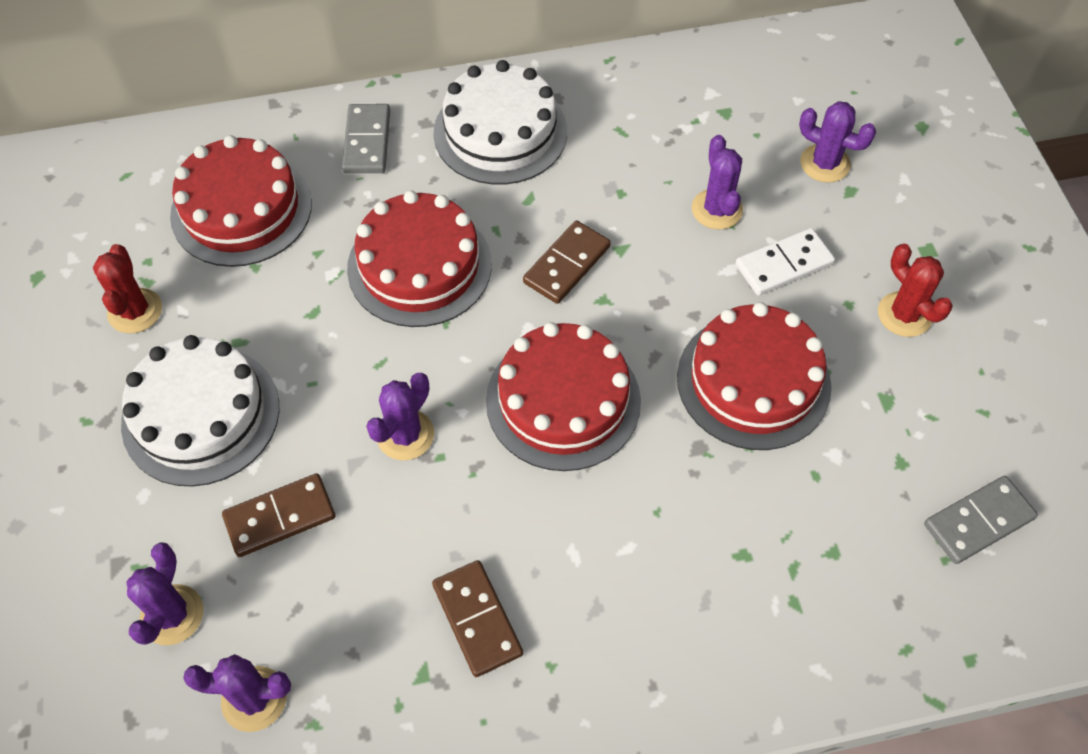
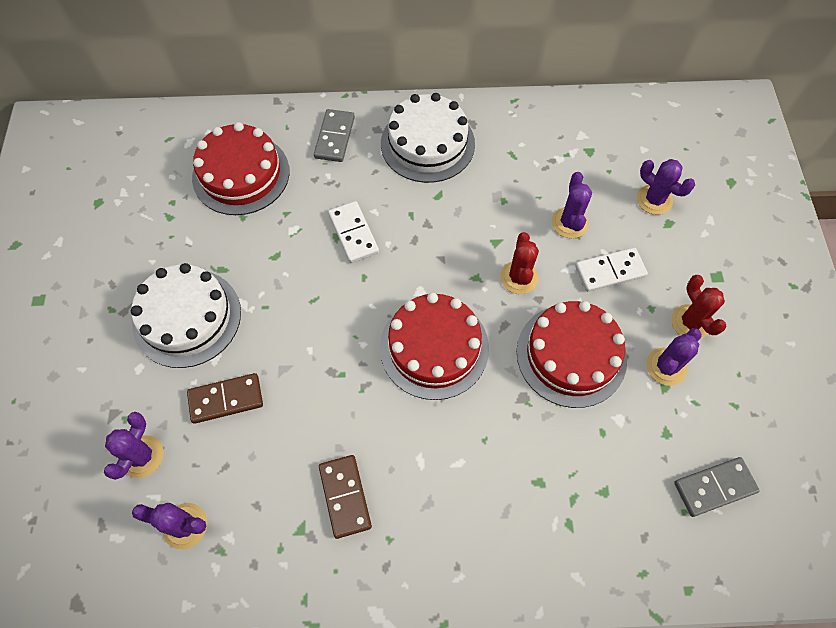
camera: 10 degrees right, 5 degrees up
(135, 311) = (157, 236): red cactus -> red cactus (519, 277)
(405, 435) = (321, 354): purple cactus -> purple cactus (666, 366)
(419, 266) = (353, 233): red cake -> white domino
(567, 265) = (455, 248): brown domino -> none

